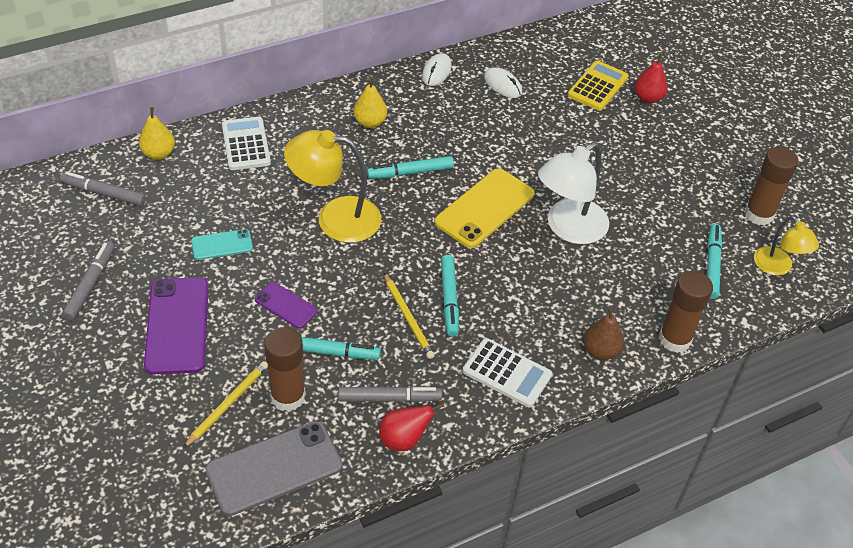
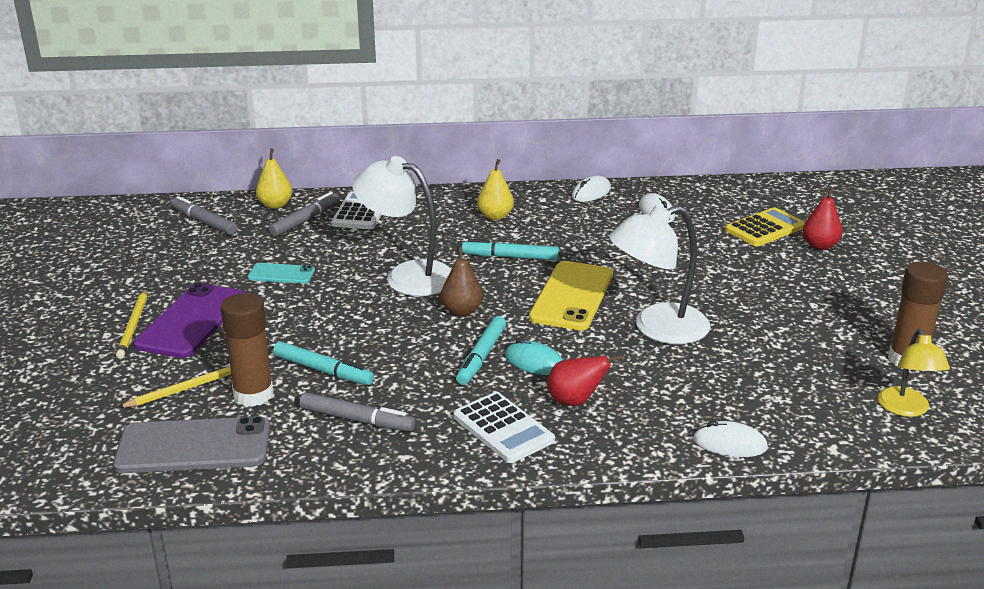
camera: 25 degrees right, 20 degrees down
(90, 284) = (139, 278): grey marker -> grey marker (305, 220)
(286, 305) = (307, 328): purple phone -> none
(335, 218) = (407, 276): yellow lamp -> white lamp
(404, 439) = (346, 456): red pear -> red pear (575, 401)
(408, 318) = (426, 362): yellow pencil -> yellow pencil (133, 326)
(485, 208) = (572, 296): yellow phone -> yellow phone turned 45 degrees counterclockwise
(494, 294) = (534, 362): none -> turquoise mouse
(600, 351) = (628, 434): brown pear -> brown pear (462, 311)
(674, 339) = (729, 444): brown glue stick -> white mouse
(712, 265) = (818, 390): turquoise marker -> none

